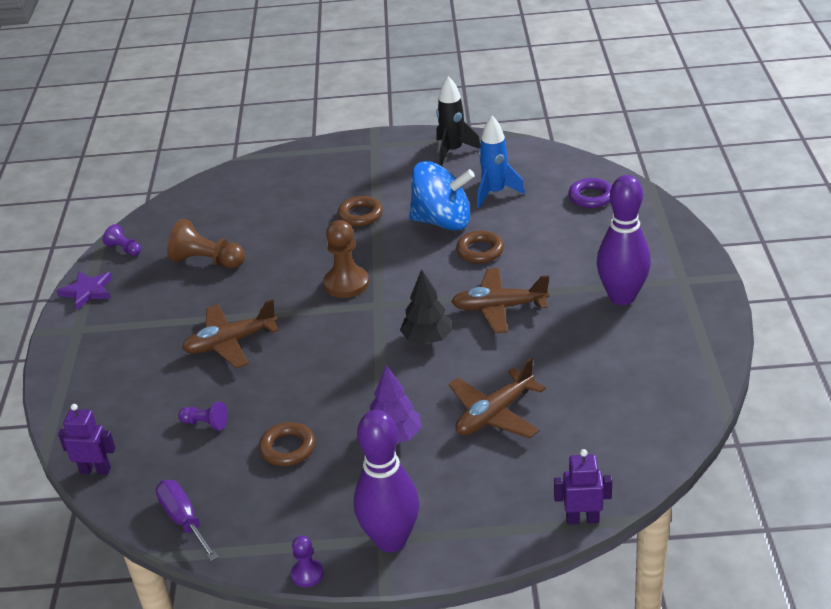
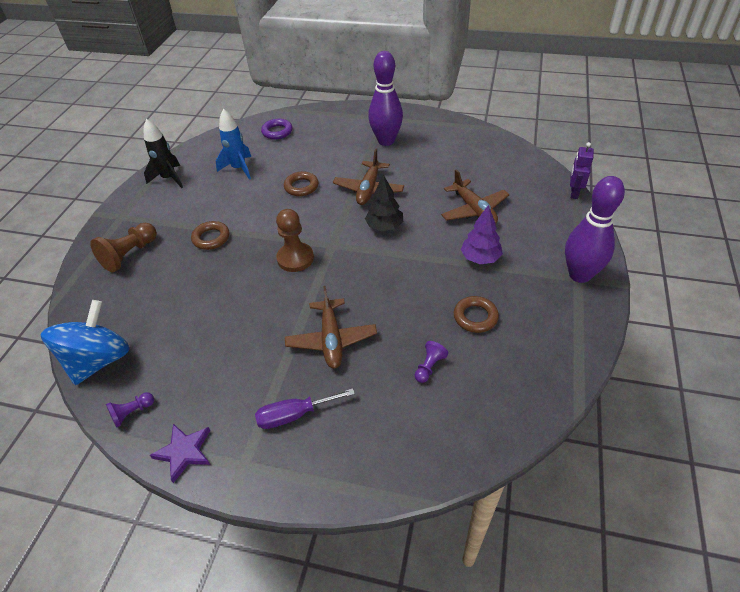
camera: 75 degrees left, 10 degrees up
(95, 470) = (464, 457): purple robot -> none
(184, 520) = (541, 392): purple screwdriver -> purple screwdriver (294, 415)
(207, 261) = (203, 345): brown pawn -> brown pawn (129, 255)
(307, 574) = (607, 322): purple pawn -> none
(442, 221) = (253, 198): blue spinning top -> blue spinning top (99, 360)

